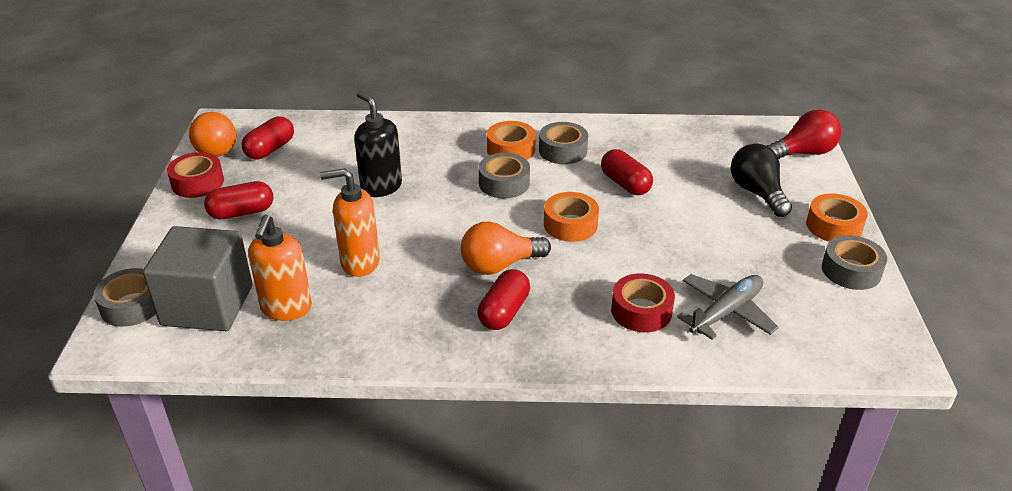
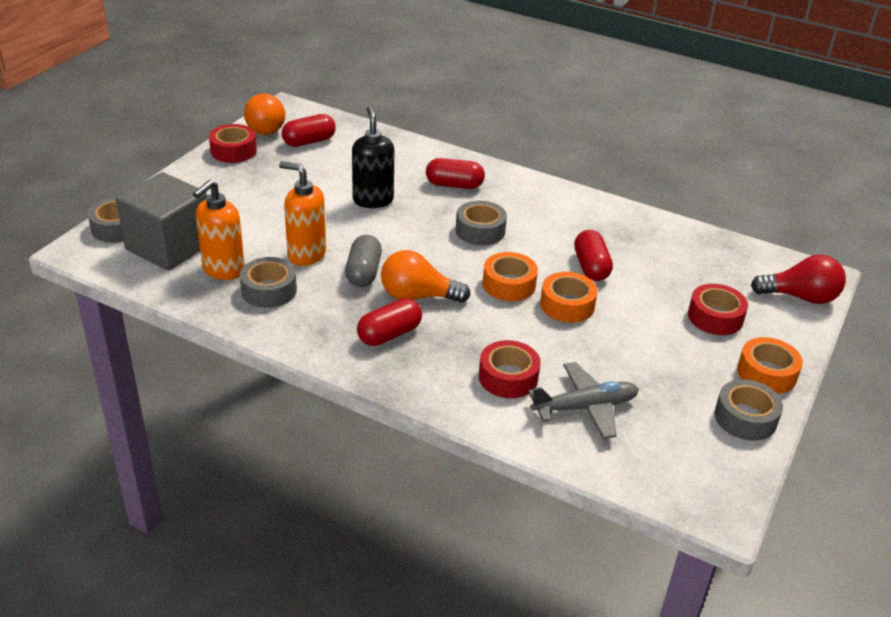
camera: 25 degrees right, 0 degrees up
(242, 212) = (248, 185): red capsule -> red capsule (454, 185)
(430, 261) = (363, 273): none -> grey capsule
(511, 149) = (511, 204): orange tape -> orange tape (567, 305)
(563, 150) = (558, 219): grey tape -> grey tape (269, 290)
(757, 193) = (715, 317): black light bulb -> red tape

